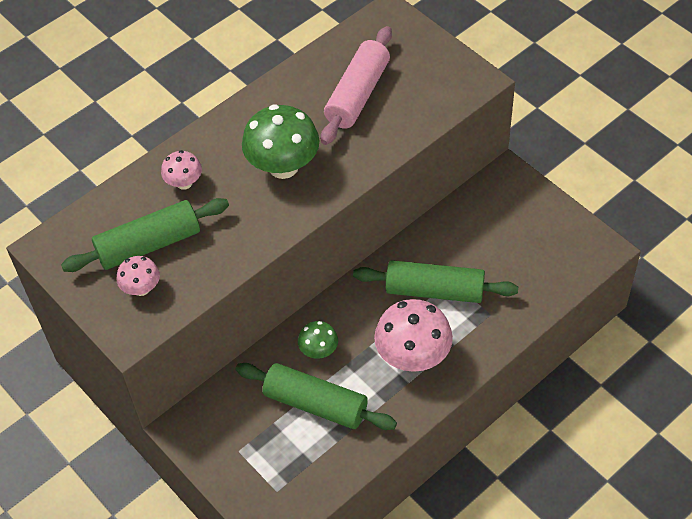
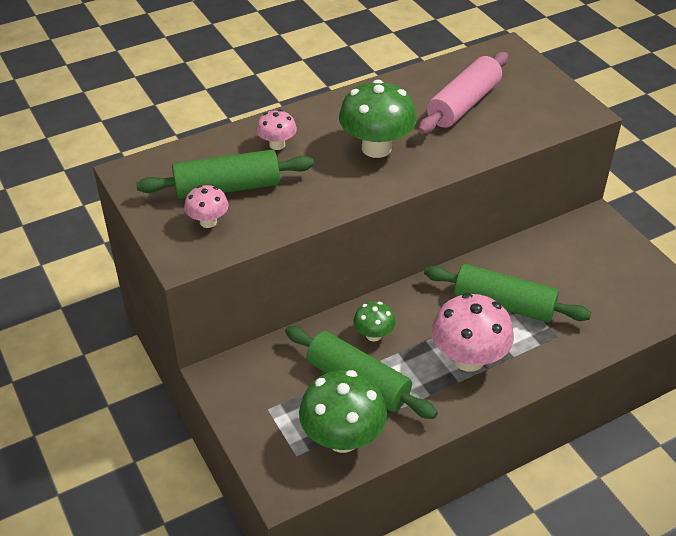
camera: 10 degrees right, 10 degrees down
(315, 464) = (342, 438): none -> green mushroom

